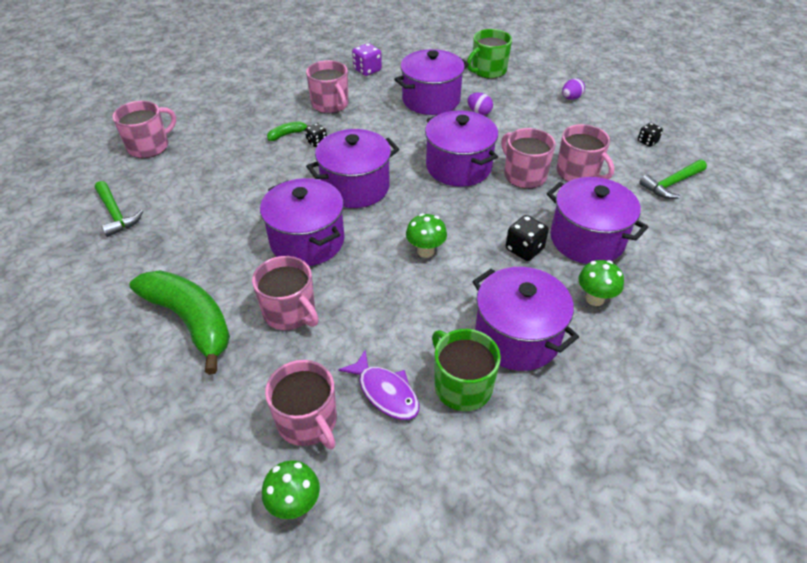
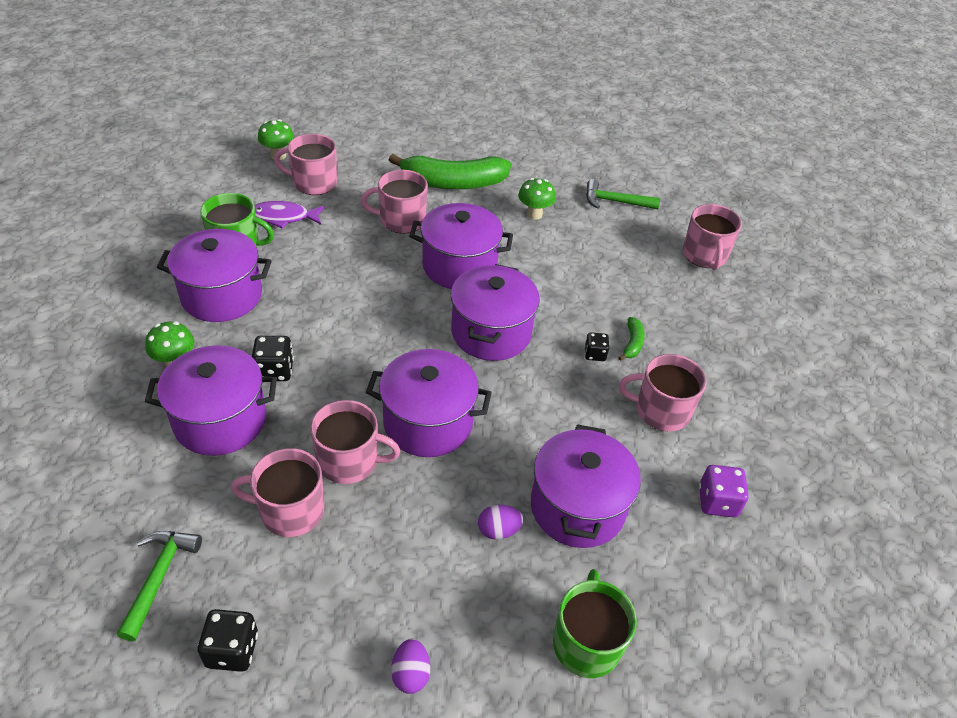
camera: 130 degrees right, 0 degrees up
(425, 251) = (359, 315): green mushroom -> green mushroom (534, 214)
(647, 141) = (232, 650): black dice -> black dice, size x1.55

